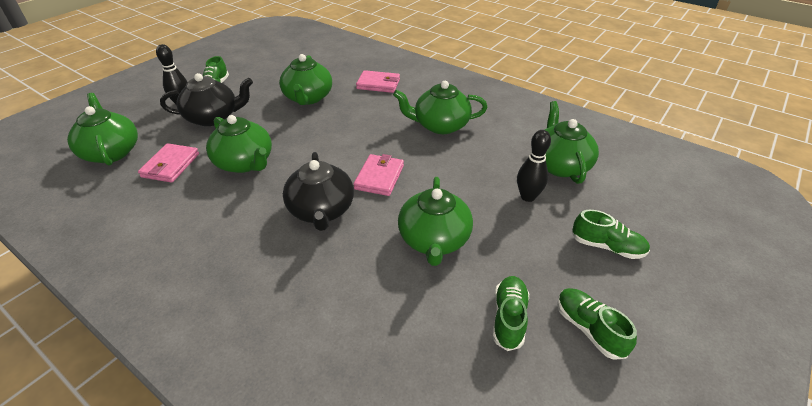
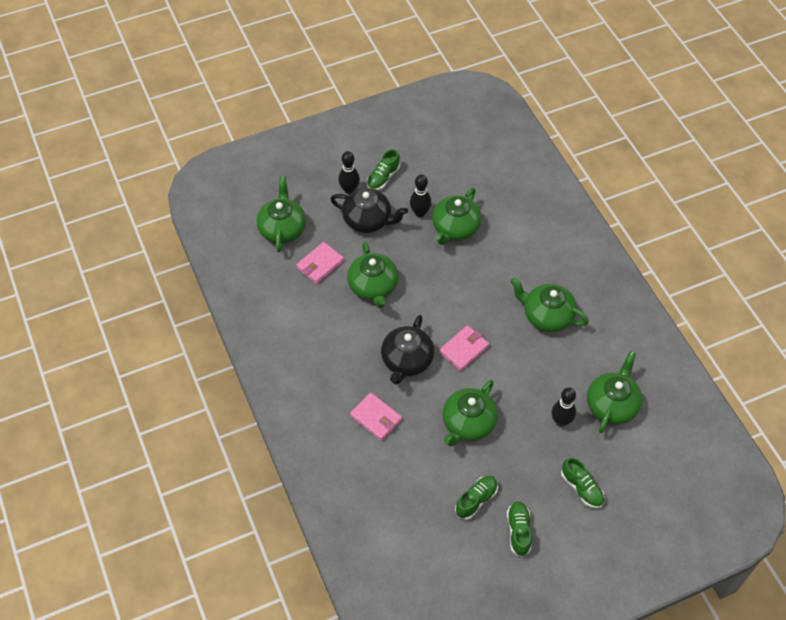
camera: 30 degrees right, 15 degrees up
(266, 98) = (420, 213): none -> black bowling pin
(378, 84) = (527, 236): pink wallet -> pink wallet (376, 418)

